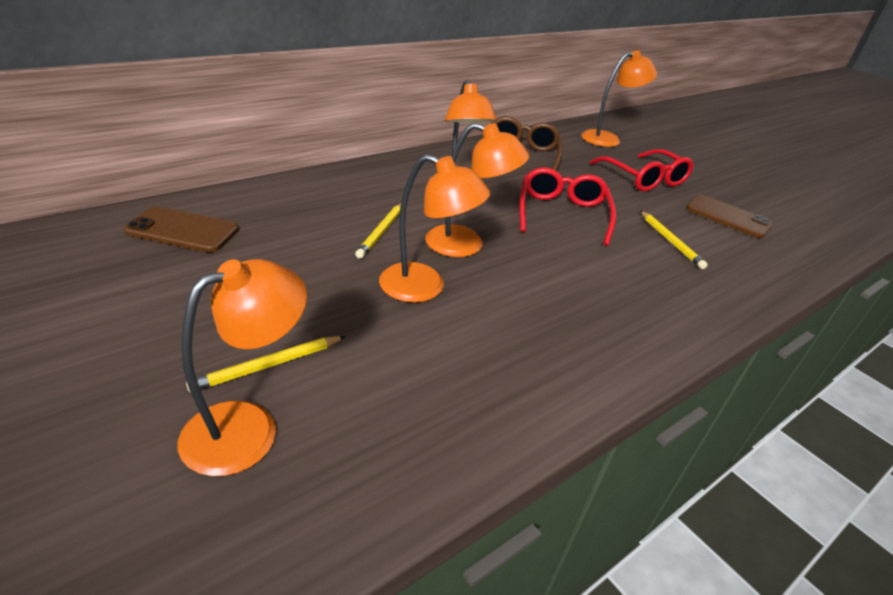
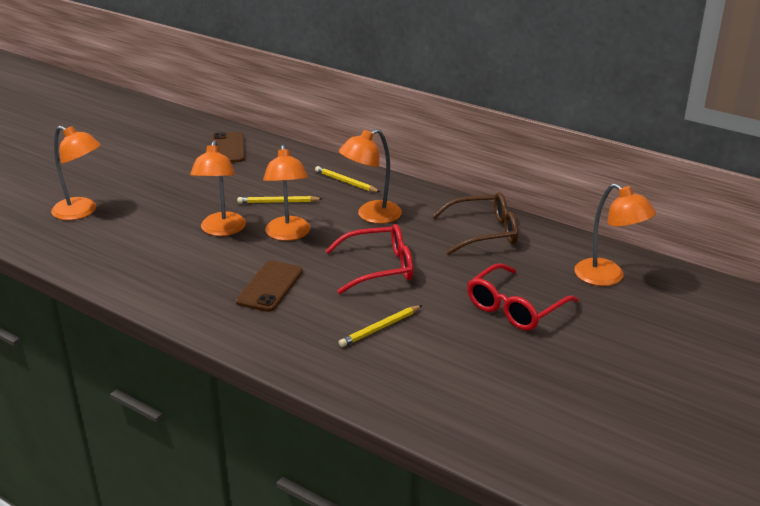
camera: 75 degrees right, 5 degrees down
(268, 366) = (124, 204): yellow pencil -> yellow pencil (346, 182)
(727, 217) = (475, 366): brown phone -> brown phone (270, 286)

